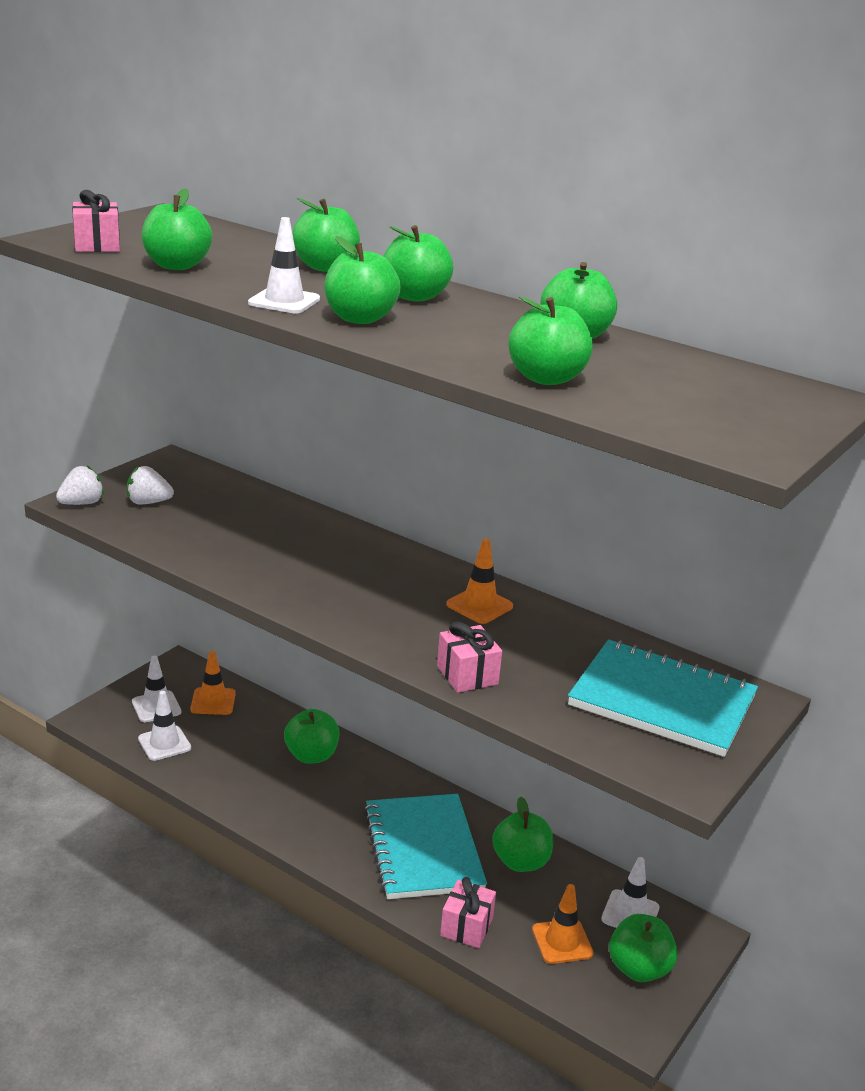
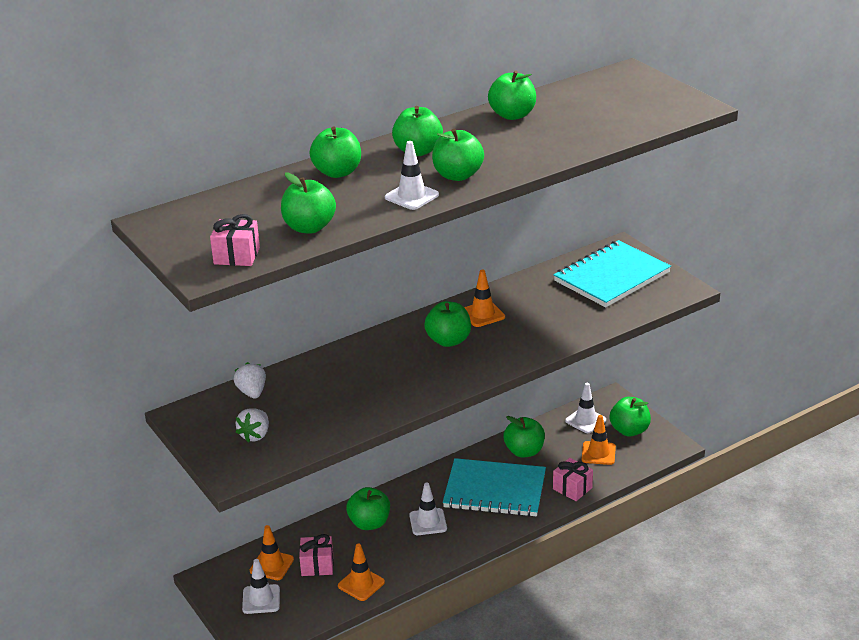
camera: 65 degrees left, 5 degrees up
(82, 503) = (237, 470): white strawberry -> white strawberry (252, 392)
(164, 743) = (314, 601): white traffic cone -> white traffic cone (428, 522)
(202, 772) = (361, 584): none -> orange traffic cone
(467, 675) = (561, 335): pink gift -> pink gift (317, 565)
(546, 378) = (582, 137): green apple -> green apple (448, 340)

